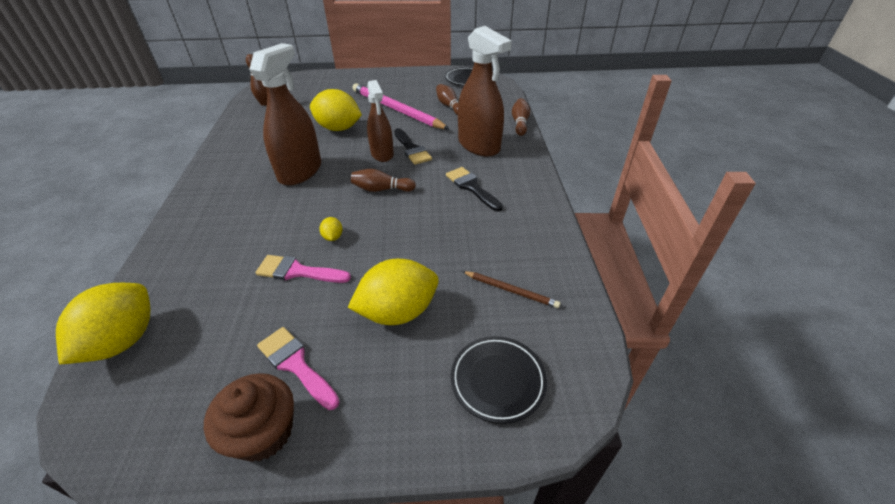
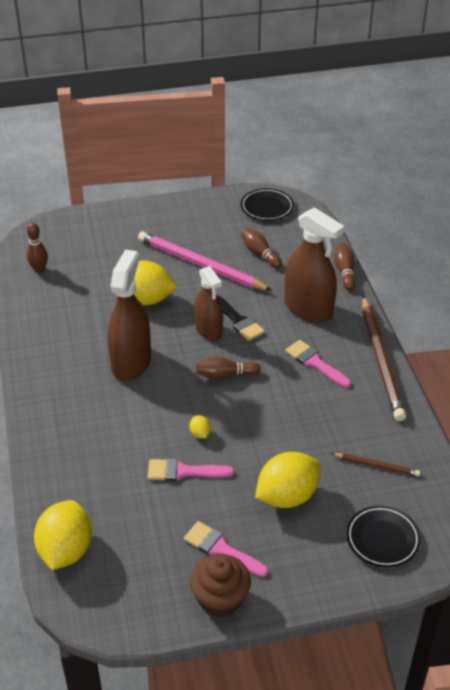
camera: 10 degrees left, 0 degrees up
(472, 187) = (315, 363): black brush -> pink brush
(538, 191) = (381, 360): none -> brown pencil

